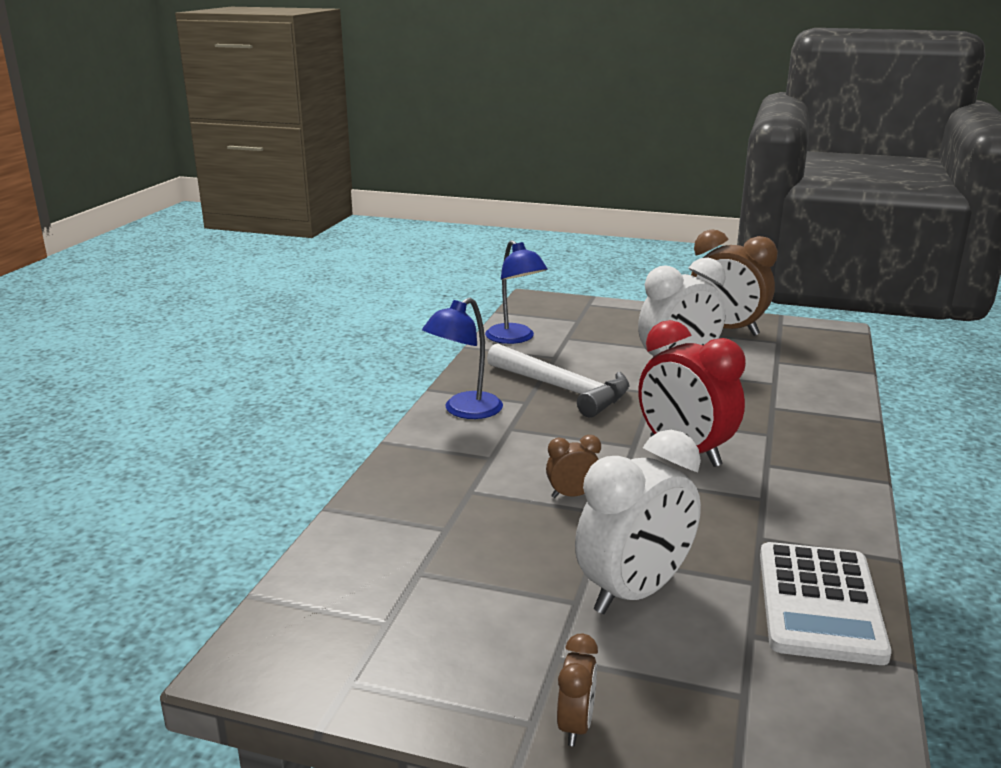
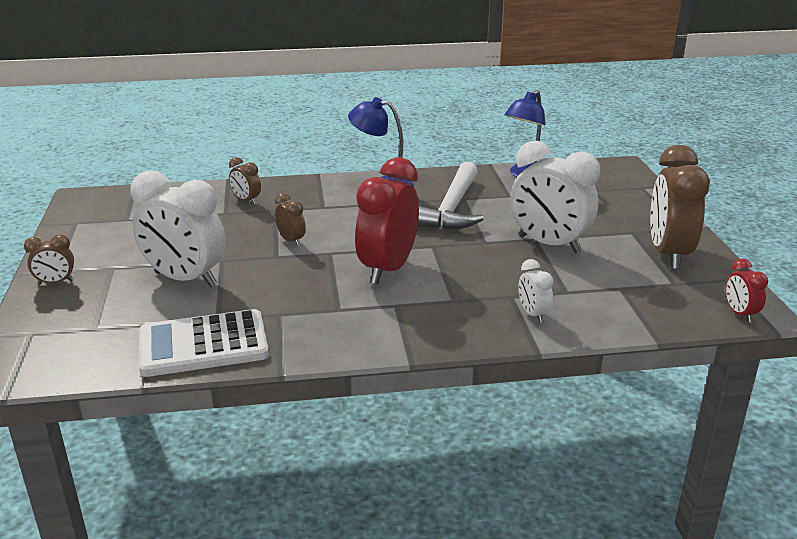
camera: 65 degrees right, 5 degrees up
(420, 506) = (246, 201): none -> brown clock
(811, 406) = (533, 314): none -> white clock
(837, 335) = (740, 314): none -> red clock

